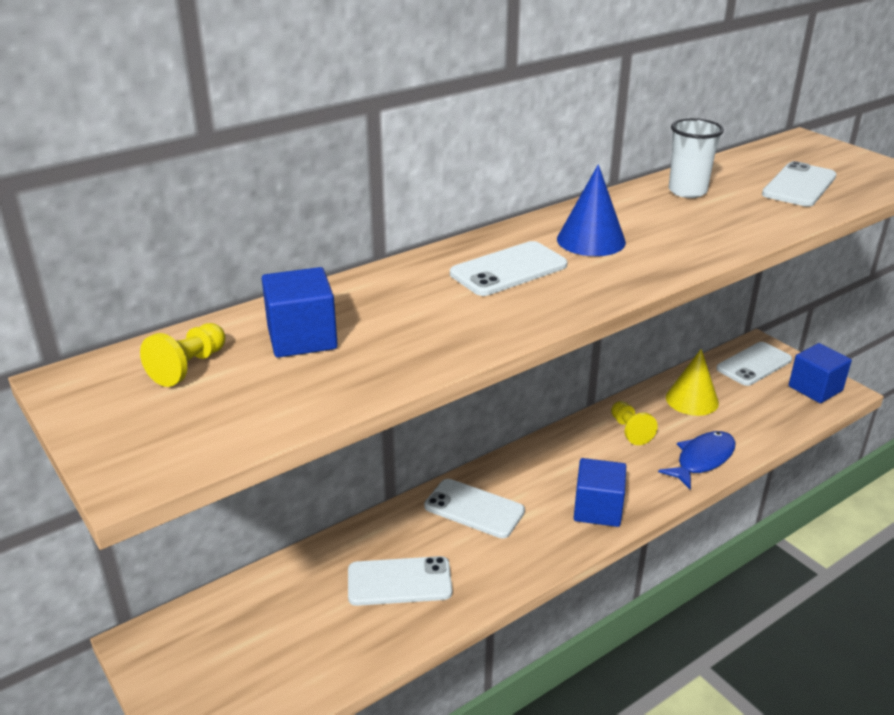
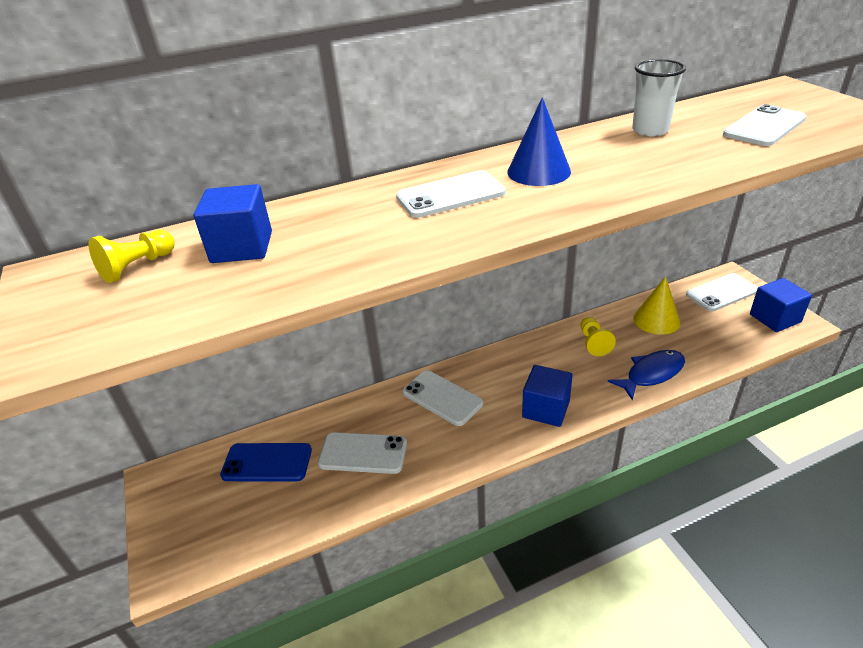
camera: 15 degrees right, 5 degrees up
(282, 606) = (267, 463): none -> blue phone

